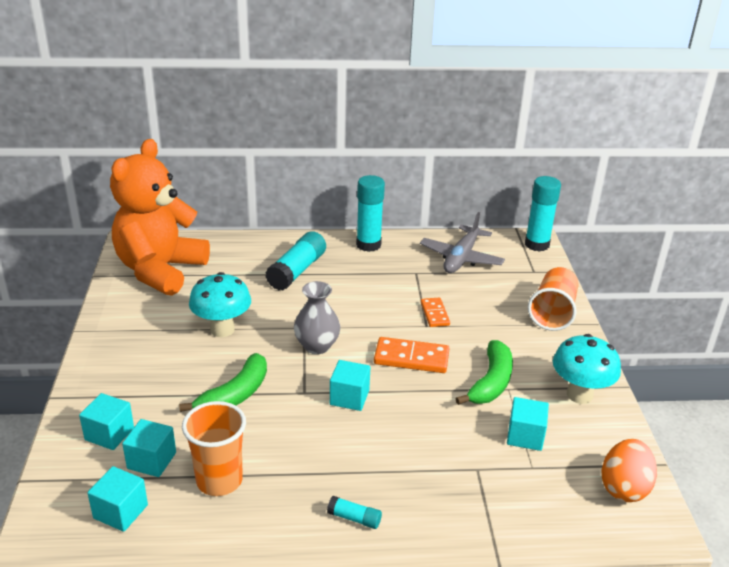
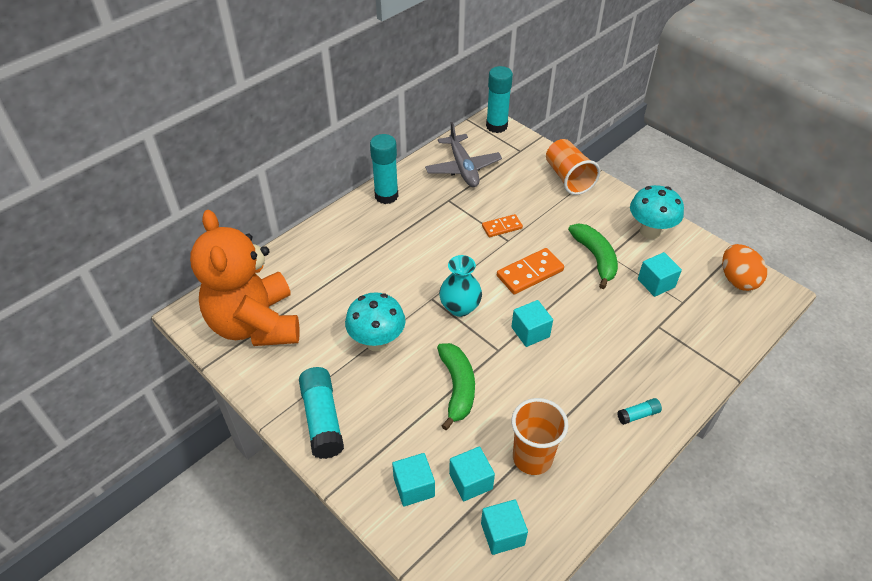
camera: 40 degrees left, 15 degrees up
(297, 271) = (364, 253): turquoise glue stick -> turquoise glue stick (322, 419)
(317, 346) = (460, 307): grey vase -> turquoise vase
(435, 314) = (502, 227): orange domino -> orange domino turned 60 degrees counterclockwise

